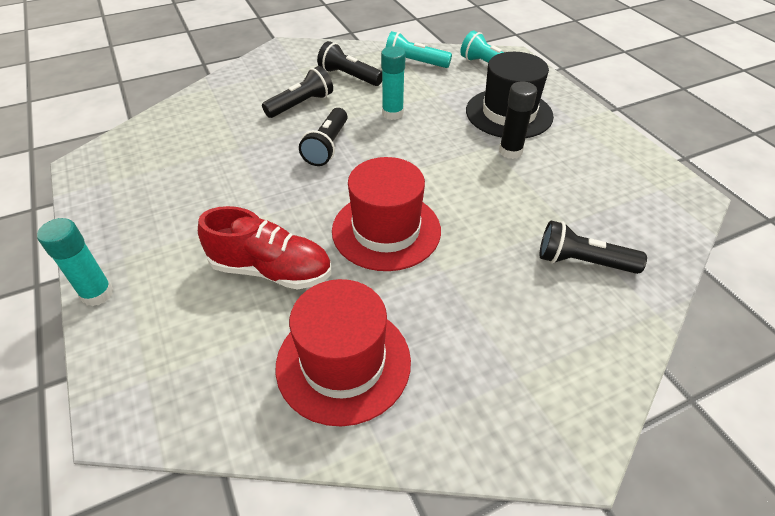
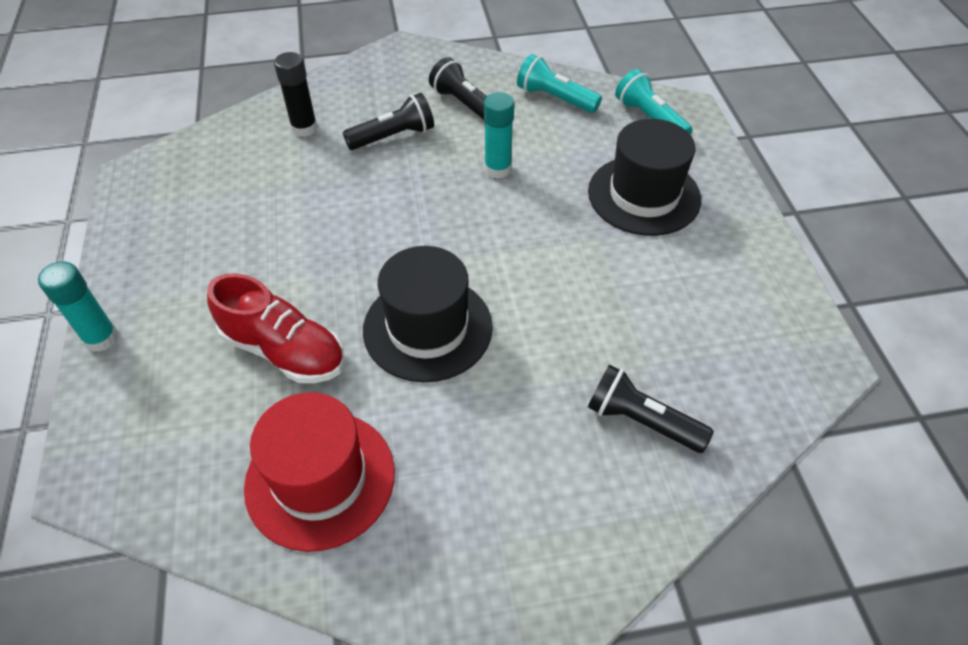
camera: 15 degrees right, 5 degrees up
(327, 146) = (402, 201): black flashlight -> none
(386, 230) = (427, 328): red hat -> black hat
(510, 151) = (621, 251): black glue stick -> black glue stick (304, 128)

